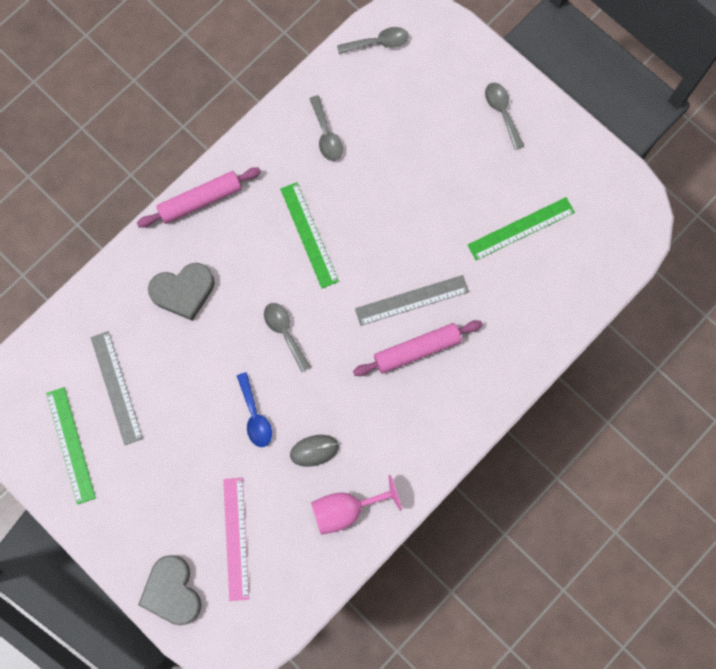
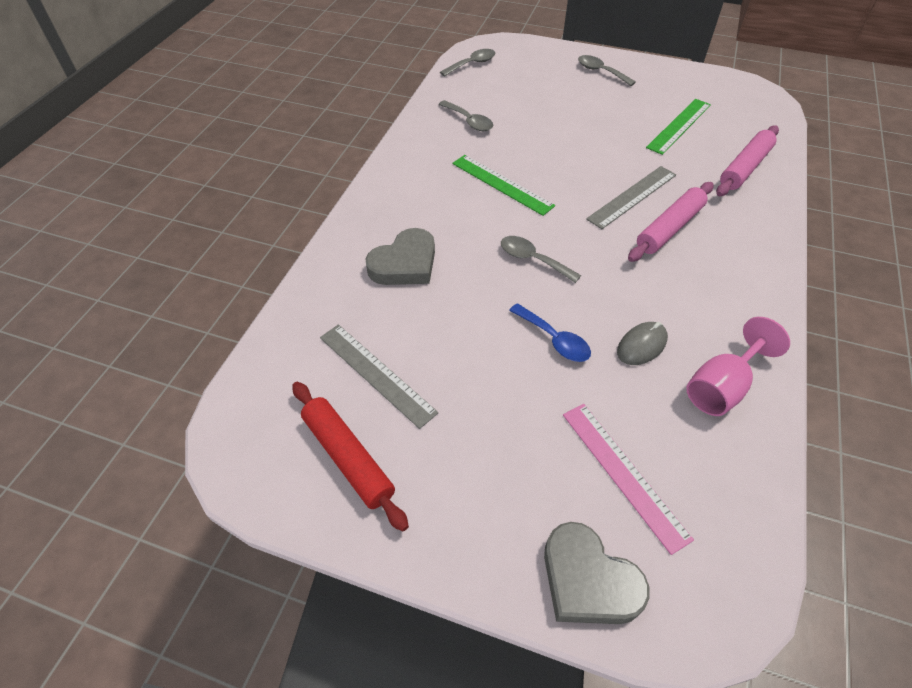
camera: 25 degrees left, 25 degrees down
(70, 445) = (348, 458): green ruler -> red rolling pin
(200, 200) = (380, 193): pink rolling pin -> pink rolling pin (744, 168)

